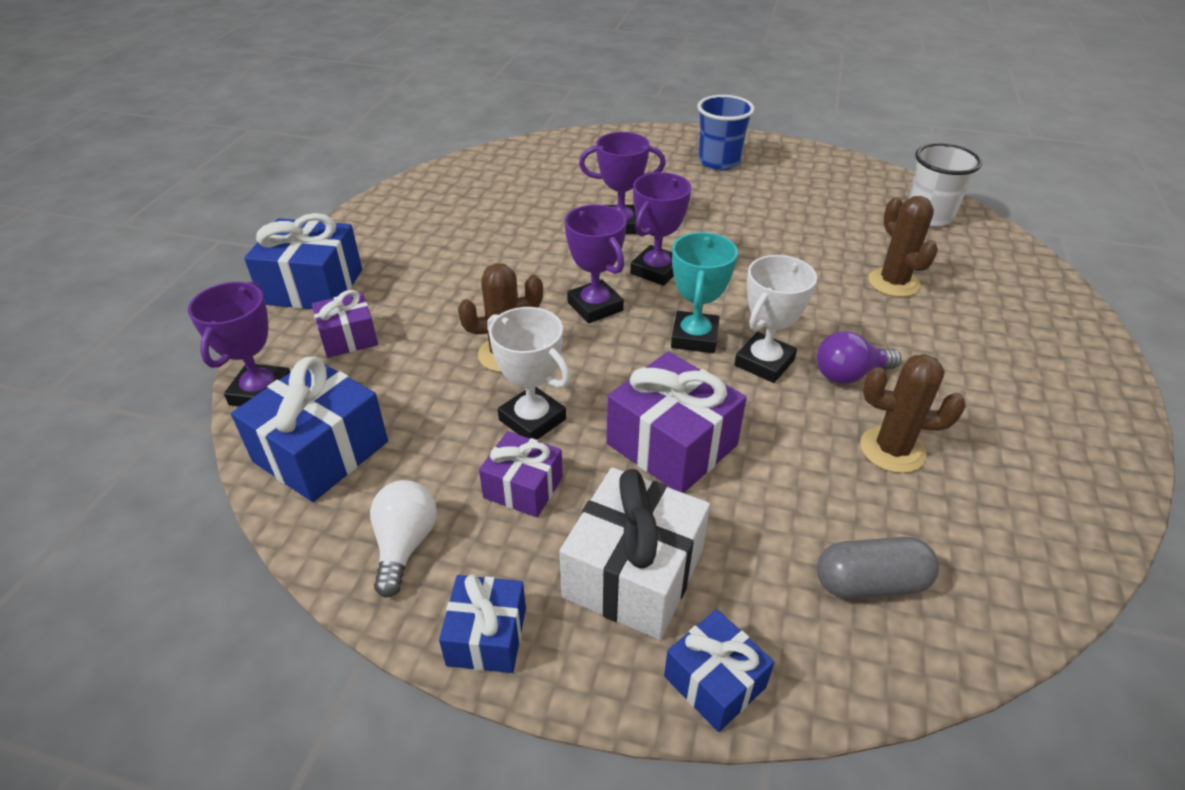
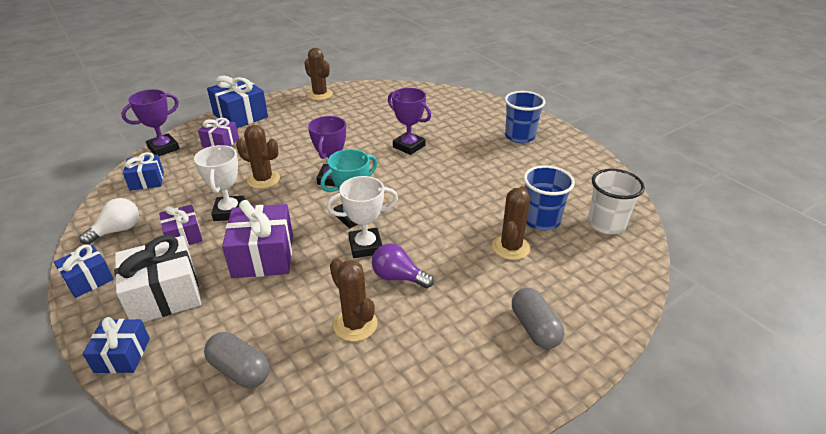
camera: 40 degrees right, 5 degrees down
(321, 451) = (147, 181): blue gift -> blue gift, size x0.60
(389, 208) = (320, 94): none -> brown cactus
(656, 270) = (389, 176): purple trophy -> none
(875, 241) = (541, 220): none -> blue cup
(1028, 347) = (534, 328): none -> grey capsule

